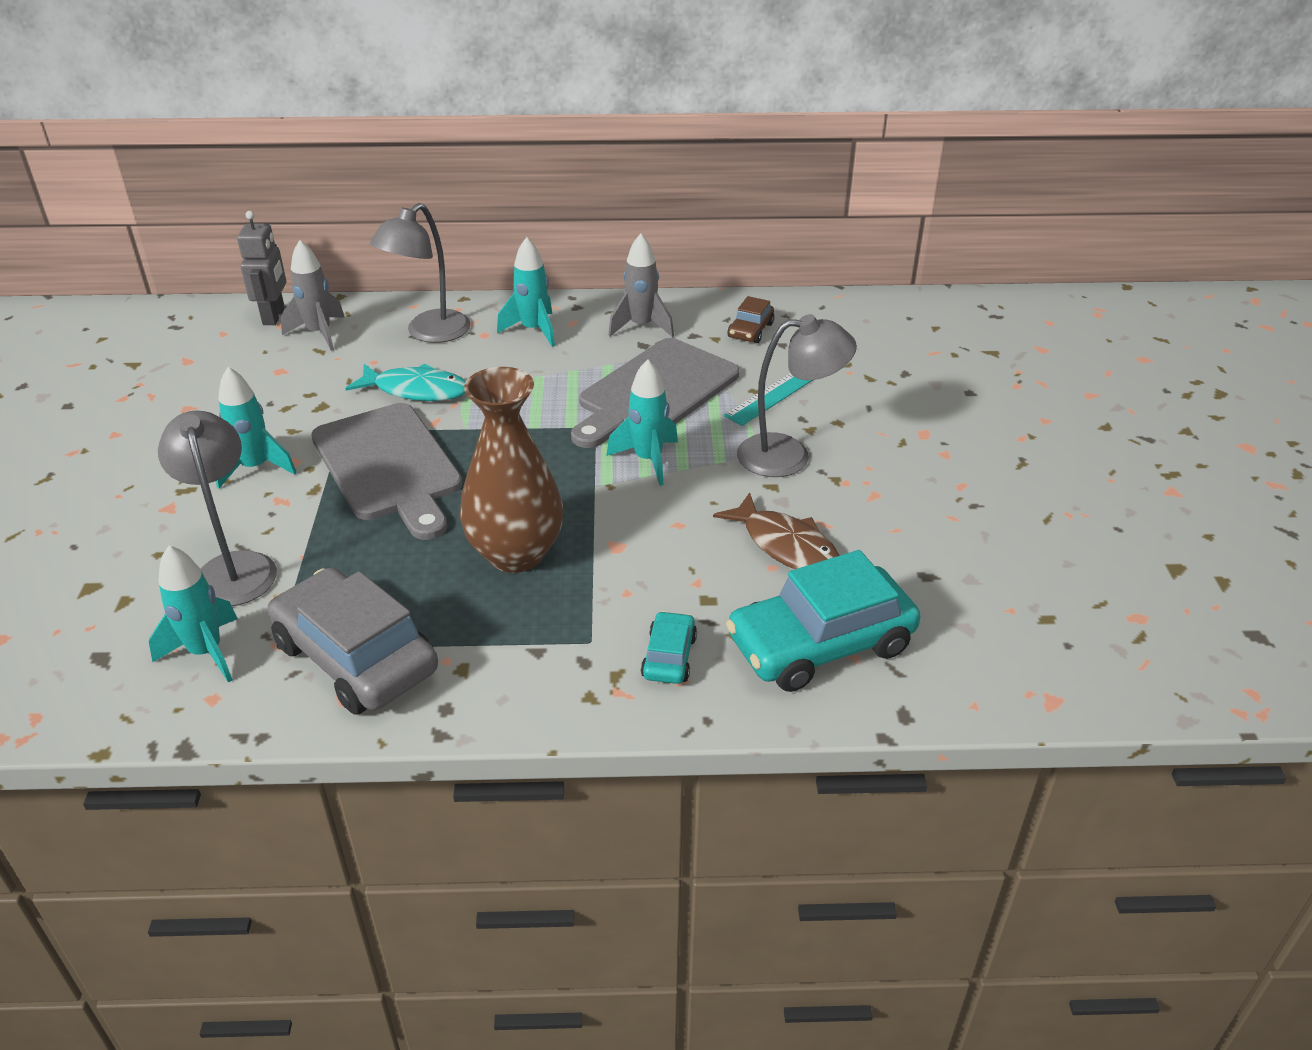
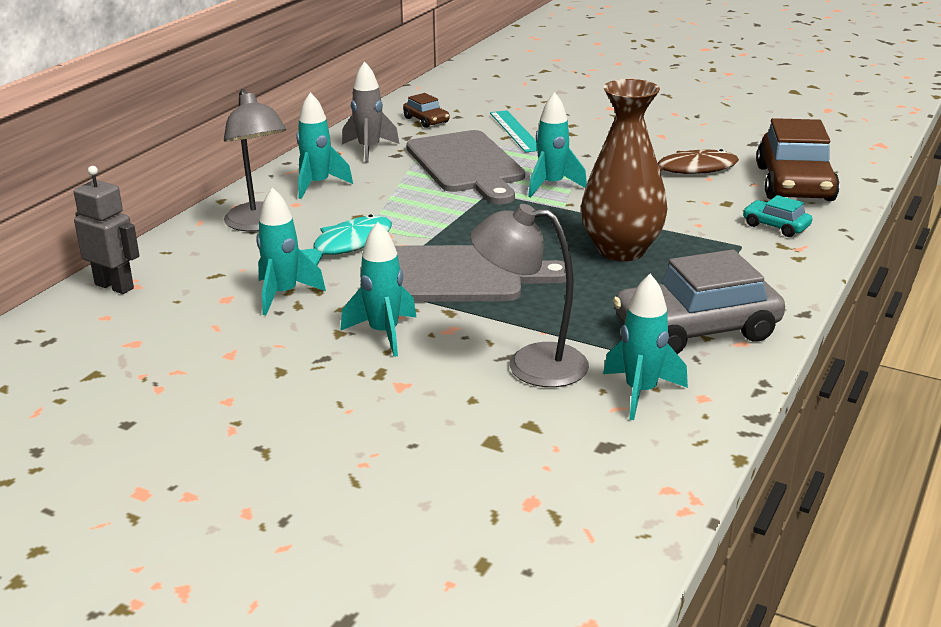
camera: 60 degrees left, 10 degrees down
(301, 394) = (283, 295): none -> turquoise rocket
(319, 333) = (184, 270): grey rocket -> none
(789, 455) = (594, 146): grey lamp -> none
(820, 644) = (794, 183): turquoise car -> brown car

